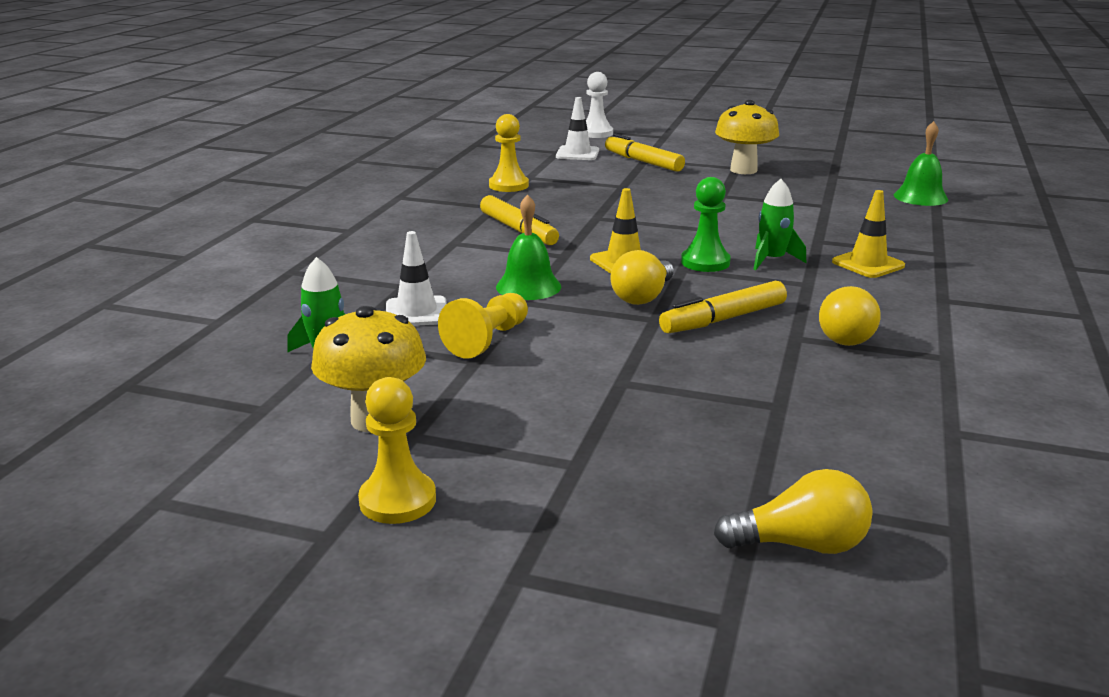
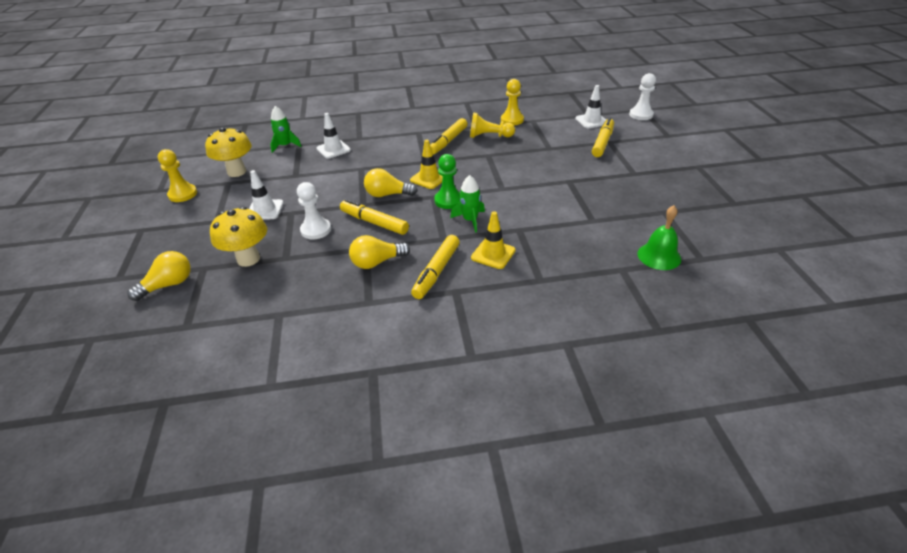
camera: 65 degrees right, 15 degrees up
(487, 340) = (315, 172): yellow pawn -> yellow pawn (489, 136)
(528, 286) = (378, 164): green bell -> none
(585, 406) = (265, 210): none -> white traffic cone
(706, 367) = (316, 230): none -> white pawn
(743, 170) = (630, 177): yellow mushroom -> yellow mushroom (248, 259)
(800, 544) = (168, 285): yellow light bulb -> yellow light bulb turned 105 degrees counterclockwise
(891, 302) = (436, 272): none -> yellow marker

